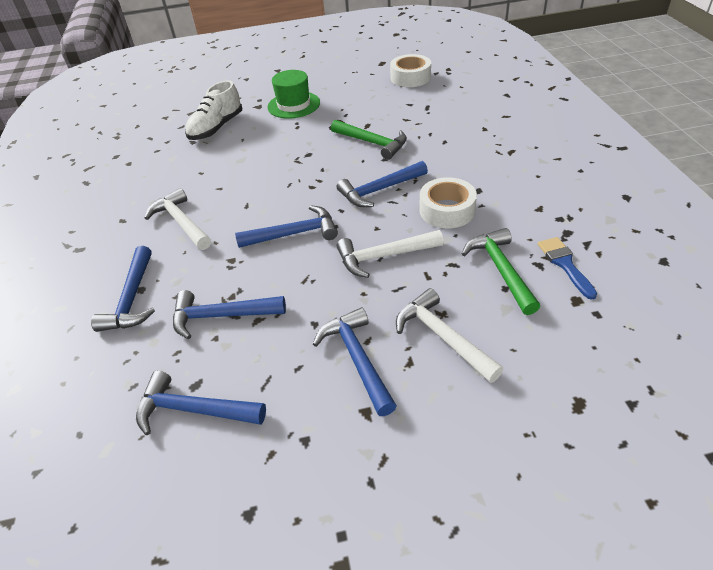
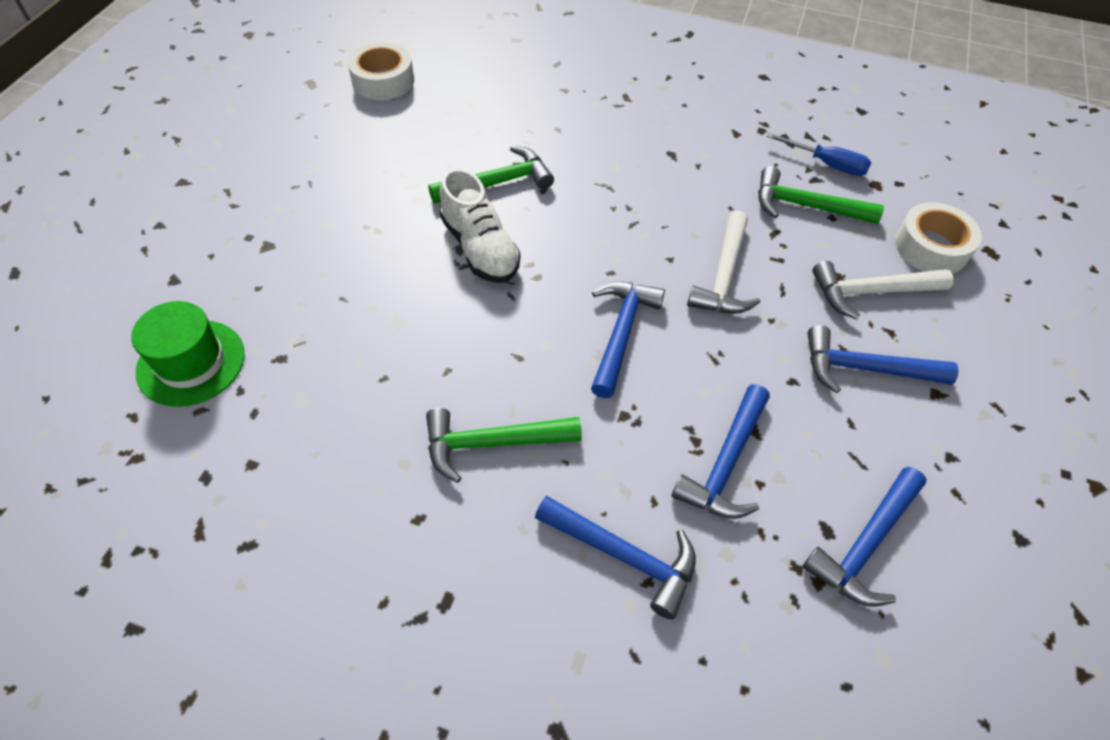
camera: 65 degrees left, 10 degrees up
(181, 222) = (492, 443): white hammer -> green hammer
(216, 128) = (273, 315): white shoe -> white shoe (480, 248)
(293, 105) = (313, 209): green hat -> green hat (191, 362)
(379, 190) = (602, 224): blue hammer -> none
(447, 210) = (685, 192): white tape -> white tape (931, 247)
(565, 264) = (827, 164): blue brush -> blue screwdriver

